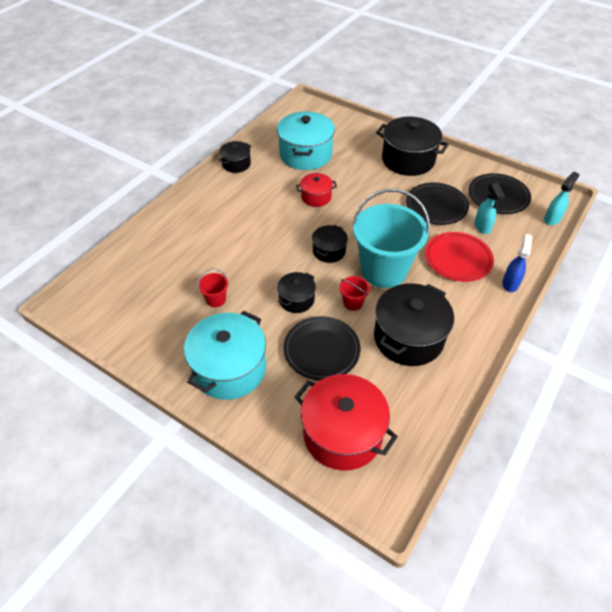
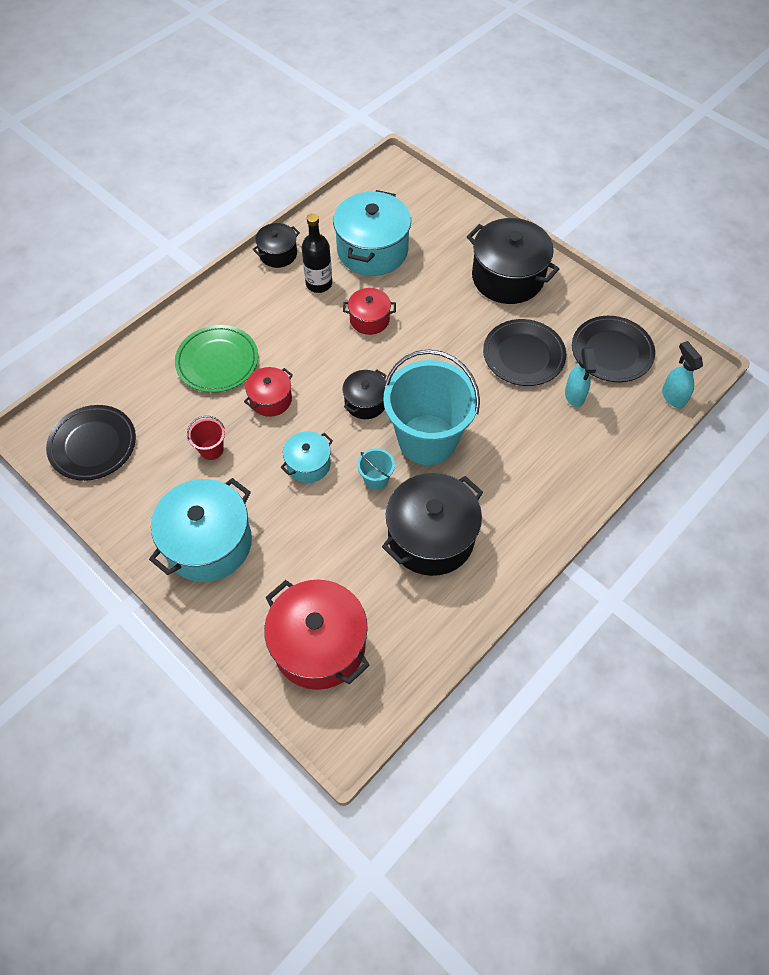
camera: 10 degrees right, 10 degrees up
(206, 238) = (217, 361): none -> green plate
(255, 259) = (271, 399): none -> red pot
(272, 179) = (319, 284): none -> black bottle
(296, 299) = (308, 464): black pot -> turquoise pot
(321, 350) = (322, 536): black plate -> black plate (93, 445)
(353, 303) = (376, 479): red bucket -> turquoise bucket
(458, 259) = (527, 438): red plate -> none
(510, 283) = (583, 483): blue spray bottle -> none
(552, 219) = (673, 396): turquoise spray bottle -> turquoise spray bottle turned 75 degrees counterclockwise

